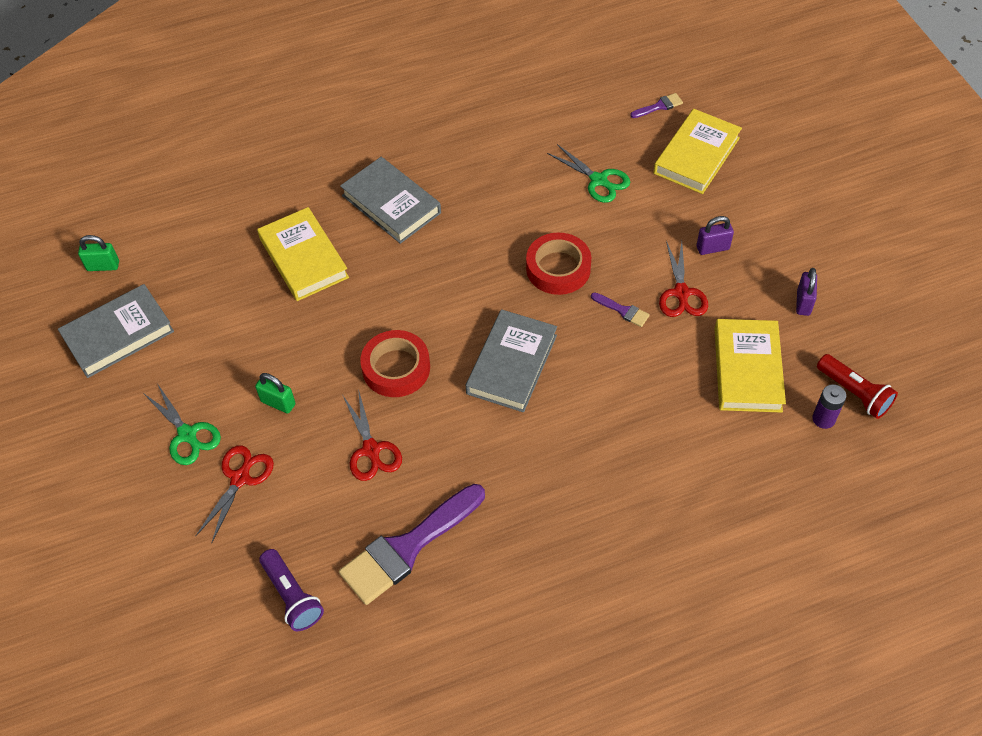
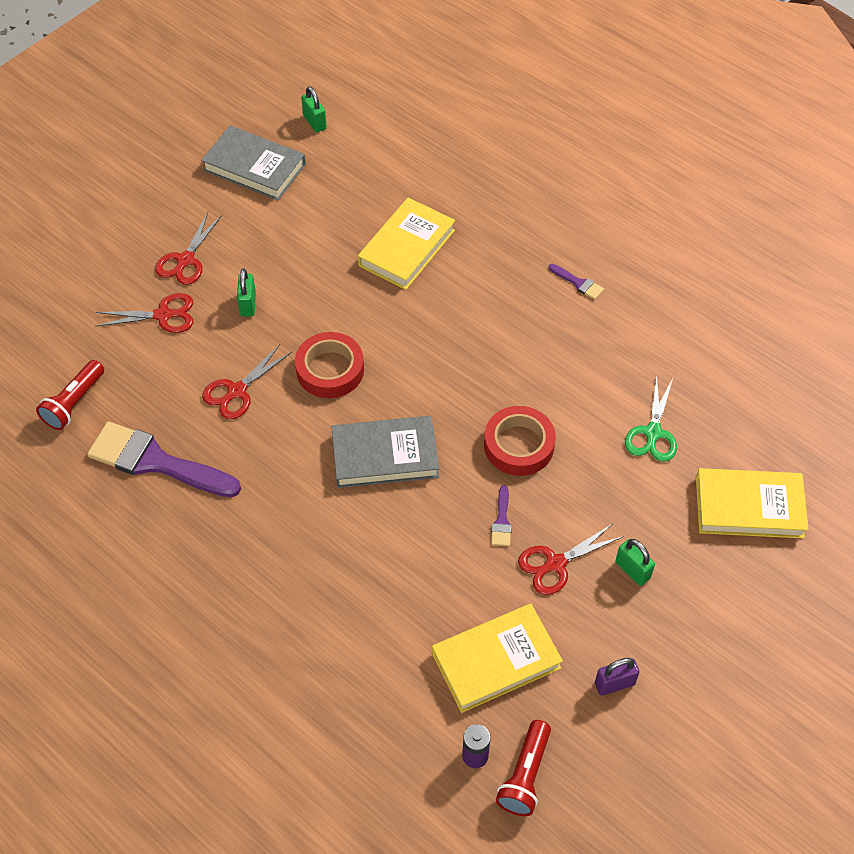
camera: 60 degrees right, 0 degrees up
(188, 435) = (185, 261): green scissors -> red scissors
(292, 596) = (74, 403): purple flashlight -> red flashlight
(391, 204) = (508, 281): grey book -> none
(659, 106) = (794, 445): purple brush -> purple brush (578, 283)
(712, 248) = (632, 570): purple padlock -> green padlock

